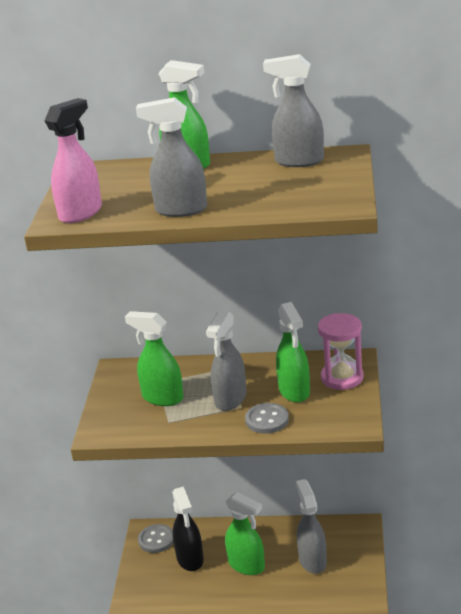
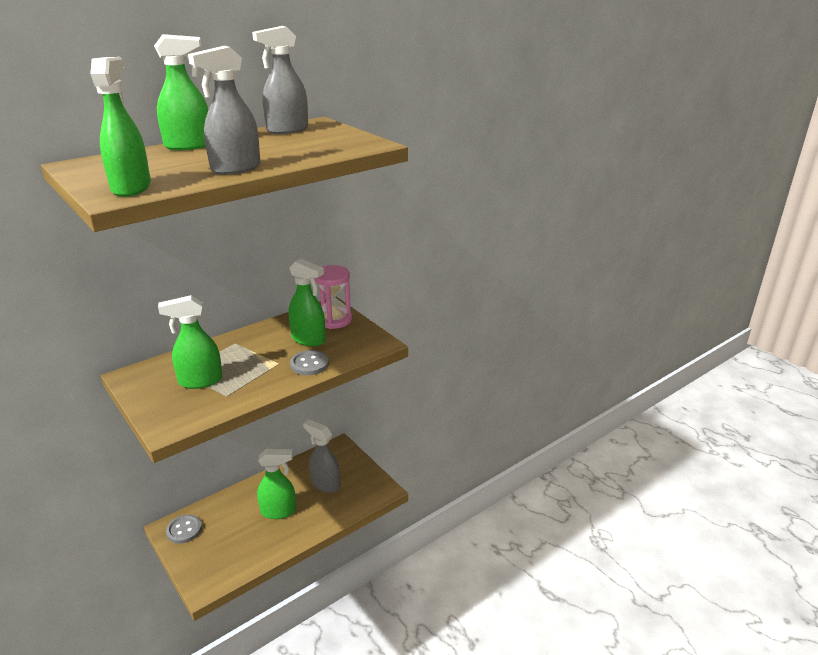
camera: 45 degrees left, 0 degrees up
(81, 213) = (131, 188): pink spray bottle -> green spray bottle
(190, 559) = (227, 530): black spray bottle -> none
(230, 399) = (263, 361): grey spray bottle -> none

